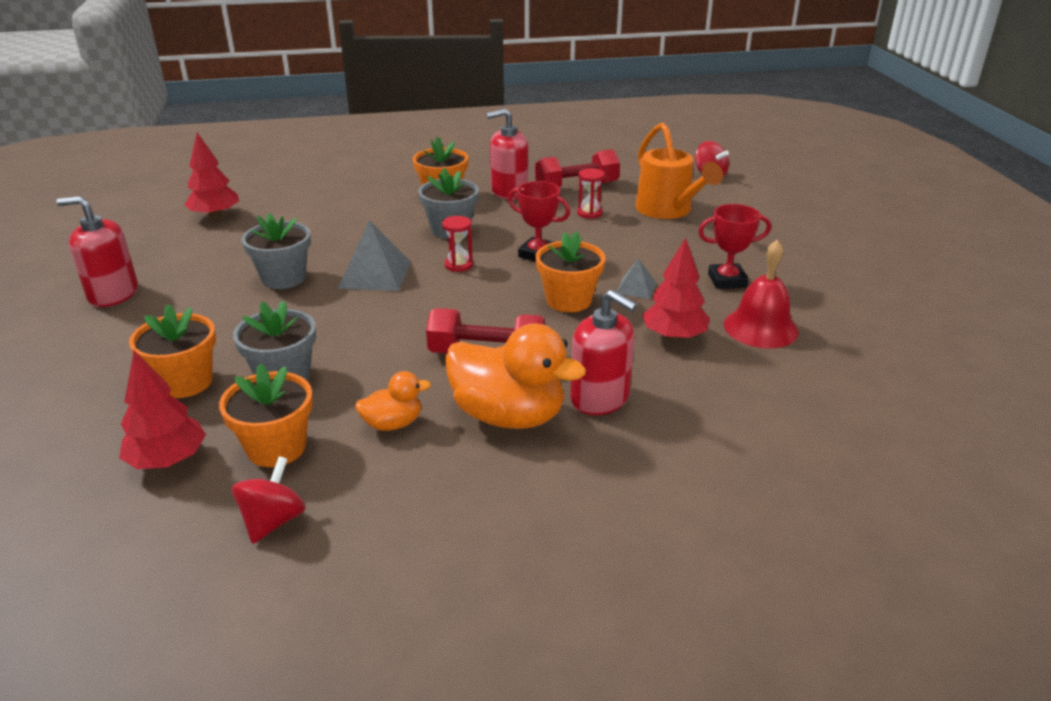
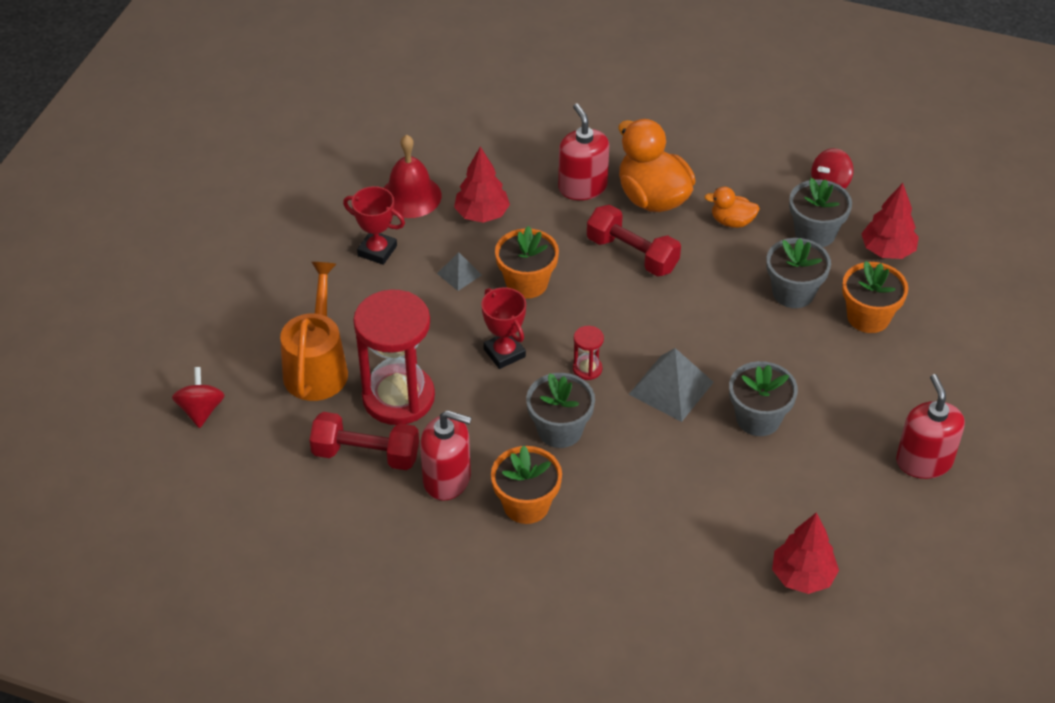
camera: 150 degrees left, 15 degrees up
(113, 294) = (924, 461): red soap dispenser -> red soap dispenser turned 135 degrees counterclockwise
(276, 448) = (815, 233): orange flower pot -> grey flower pot
(589, 213) = (398, 397): red hourglass -> red hourglass, size x2.42

